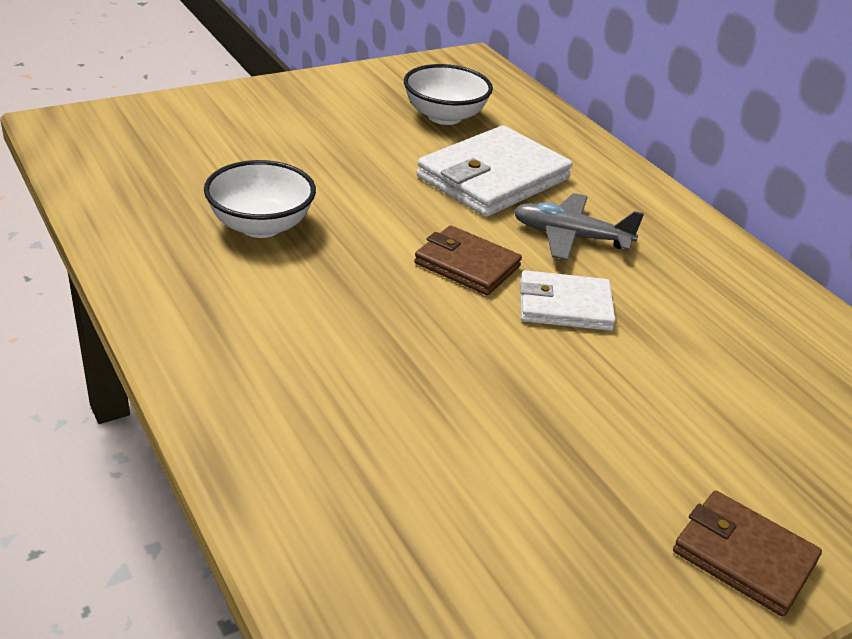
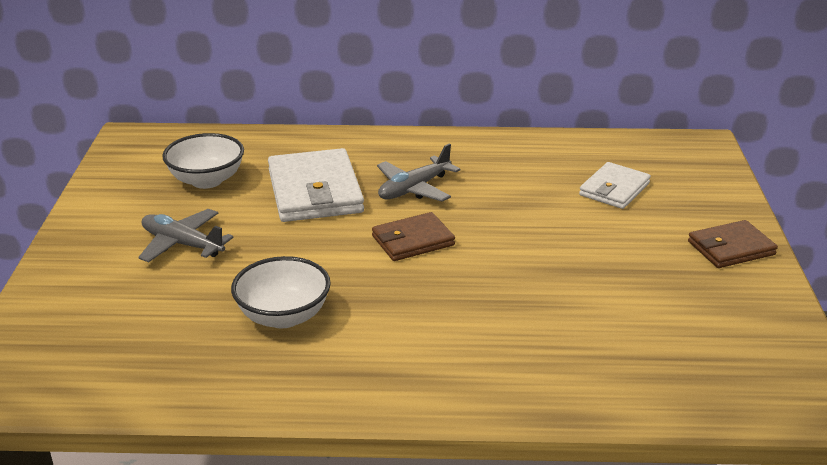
camera: 55 degrees left, 5 degrees down
(328, 138) = (182, 244): none -> grey plane
(565, 306) = (487, 220): white wallet -> white wallet (614, 189)

